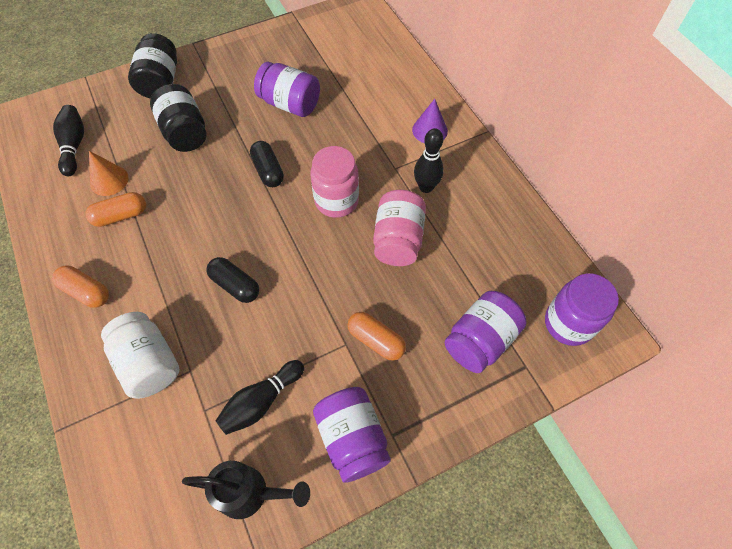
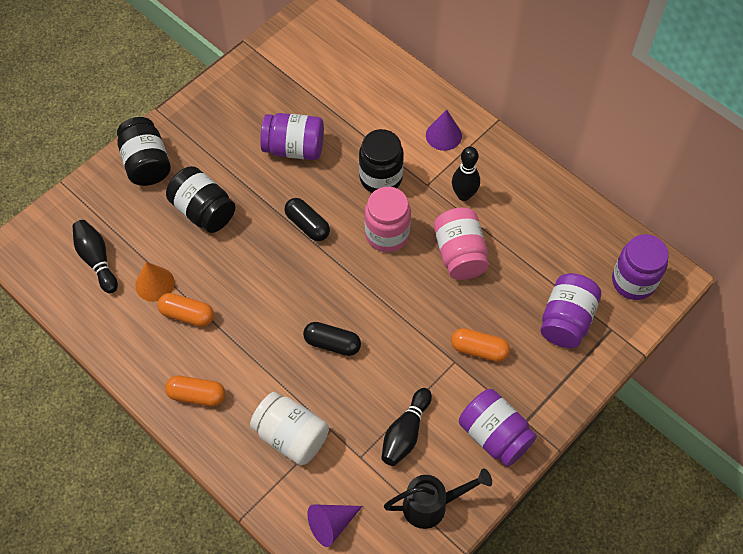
camera: 20 degrees left, 0 degrees up
(121, 216) = (187, 315): orange capsule -> orange capsule turned 60 degrees clockwise
(137, 473) = (331, 524): none -> purple cone
(354, 150) = (380, 178): none -> black jar

